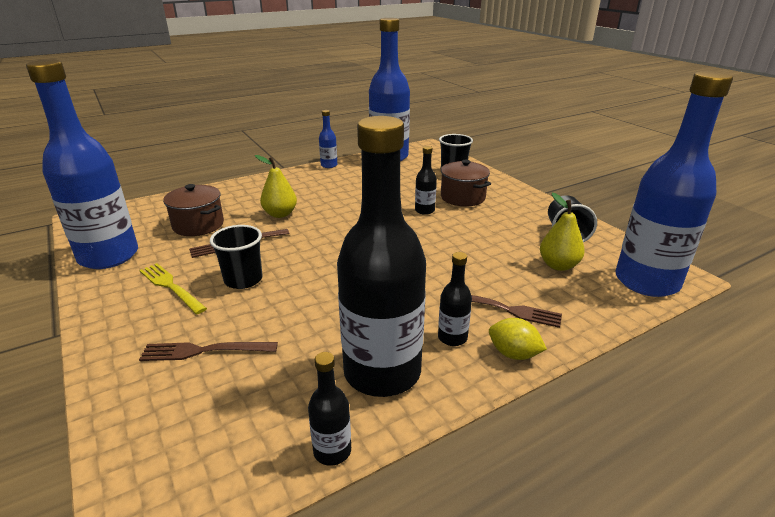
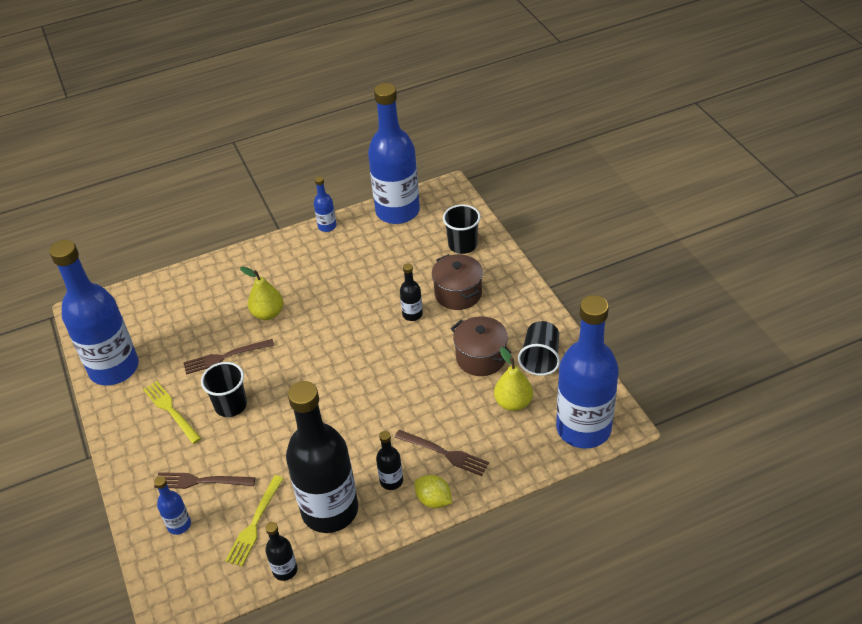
camera: 10 degrees right, 15 degrees up
(170, 402) = (179, 525): none -> blue bottle
(198, 225) = (190, 327): brown pot -> brown pot (481, 358)
(280, 394) = (255, 523): none -> yellow fork

